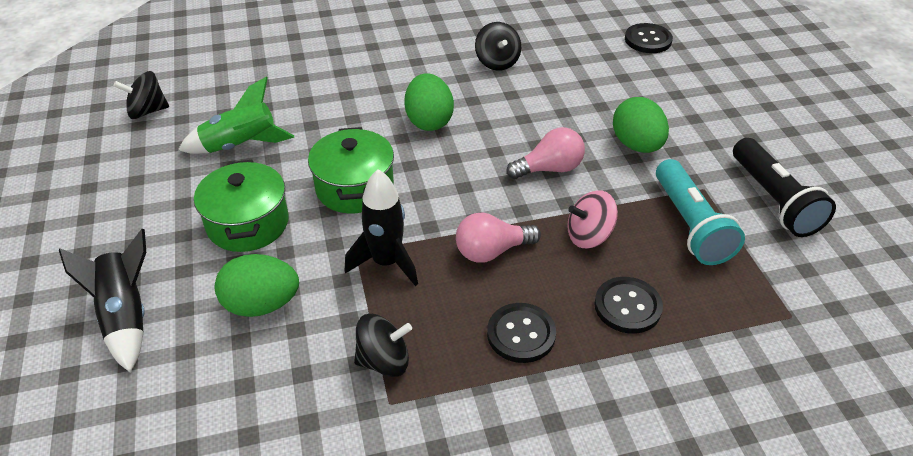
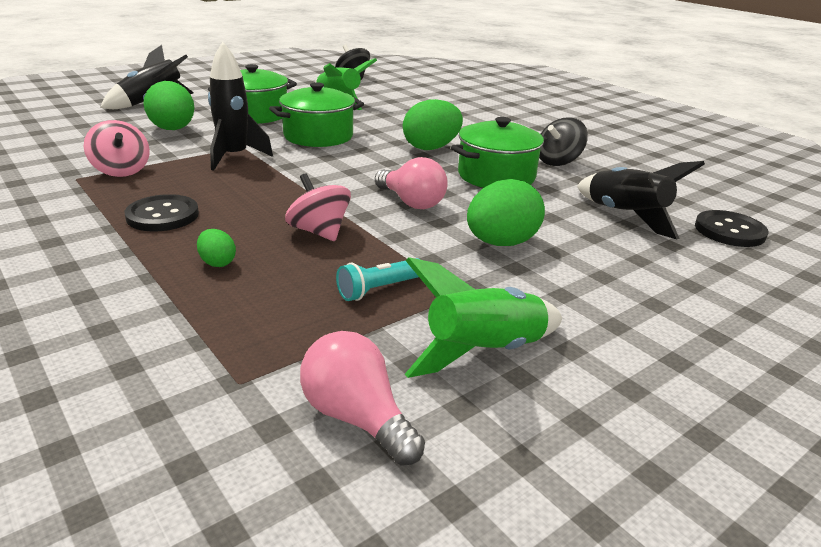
camera: 65 degrees right, 15 degrees down
(384, 361) = (121, 170): black spinning top -> pink spinning top
(491, 251) = (269, 191): pink light bulb -> pink light bulb (357, 418)
(513, 105) = (496, 176): none -> green pot
(612, 72) = (625, 216): none -> black rocket
(627, 306) = (217, 262): black button -> green egg
(690, 225) = (379, 289): turquoise flashlight -> turquoise flashlight, size x0.53
(773, 200) = (484, 352): black flashlight -> green rocket

